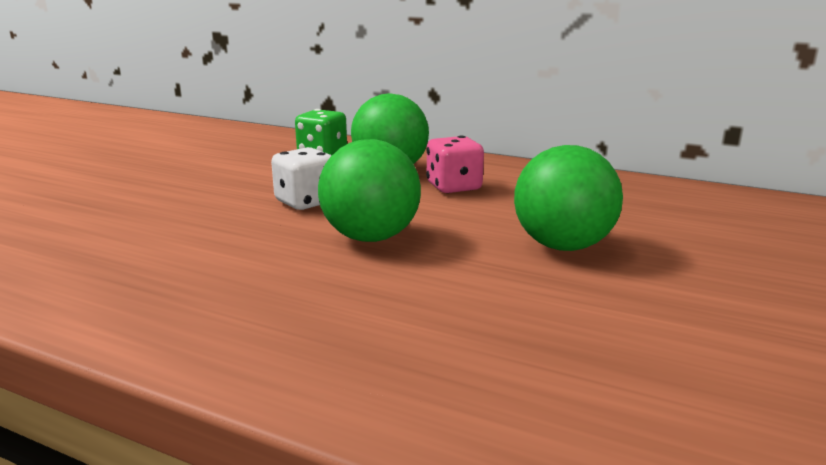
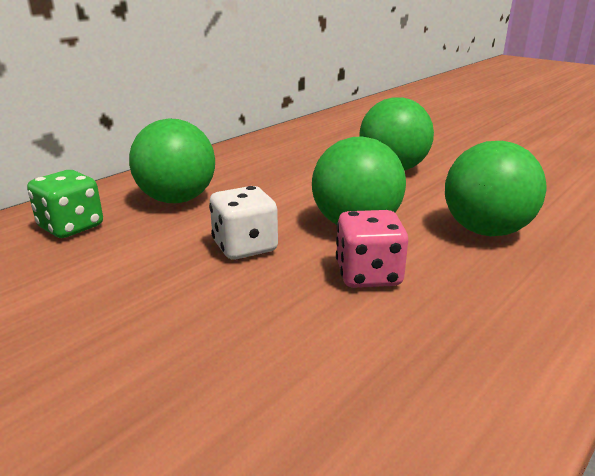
camera: 75 degrees left, 5 degrees up
(389, 305) = (486, 231): none -> green ball
(453, 187) = (251, 182): pink dice -> pink dice (368, 275)

